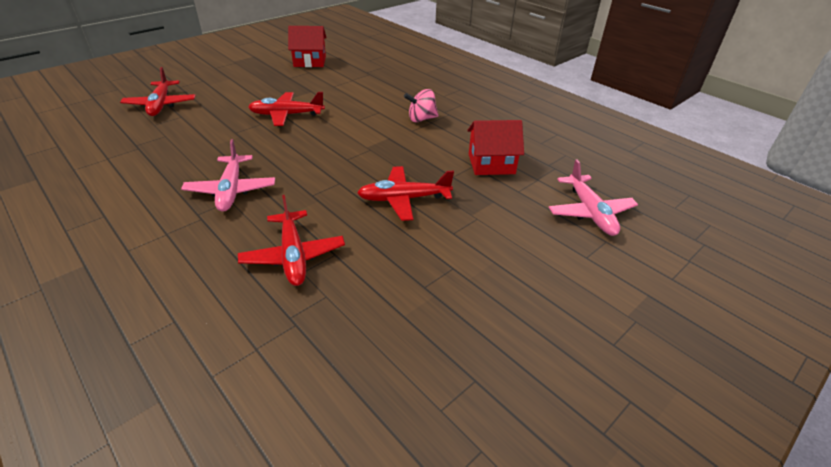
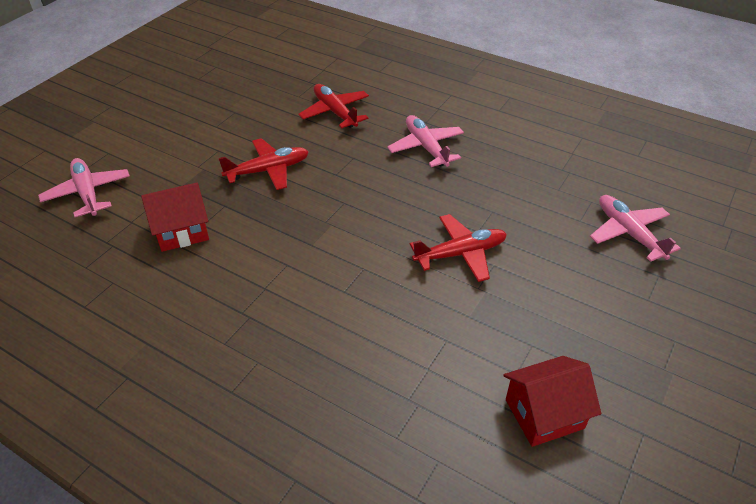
camera: 165 degrees right, 5 degrees up
(161, 105) = (628, 233): red plane -> pink plane
(421, 119) = (279, 290): pink spinning top -> none

